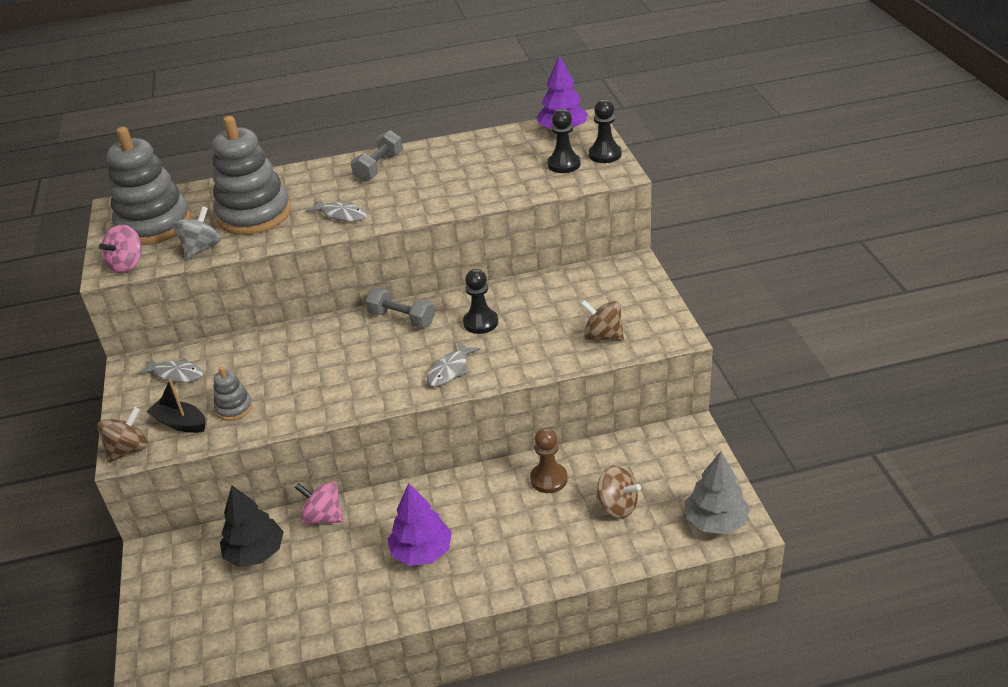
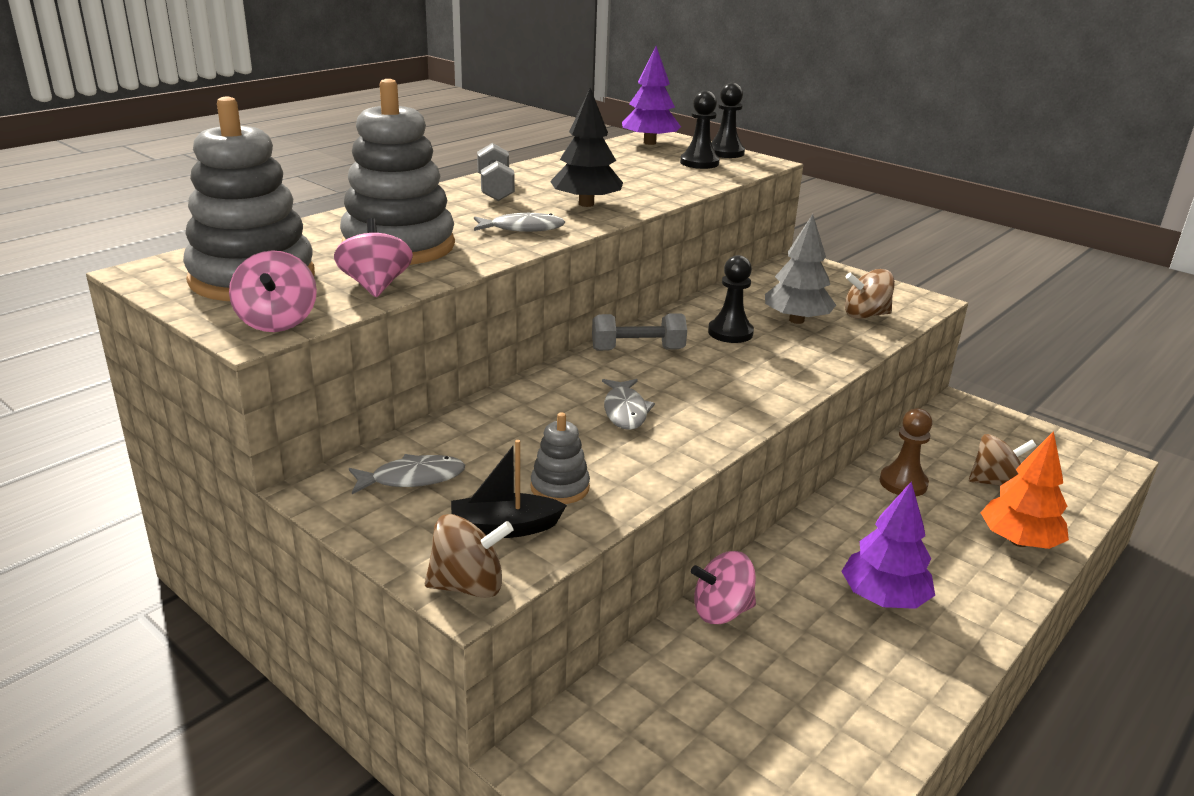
camera: 40 degrees left, 10 degrees down
(129, 450) = (468, 586): brown spinning top -> brown spinning top turned 75 degrees clockwise
(201, 248) = (376, 286): grey spinning top -> pink spinning top
(255, 553) = (691, 688): black tree -> black tree (586, 204)
(450, 370) = (767, 378): grey fish -> grey fish (625, 411)
(565, 555) = (1019, 541): none -> orange tree
(715, 521) = (1087, 464): grey tree -> grey tree (796, 320)

